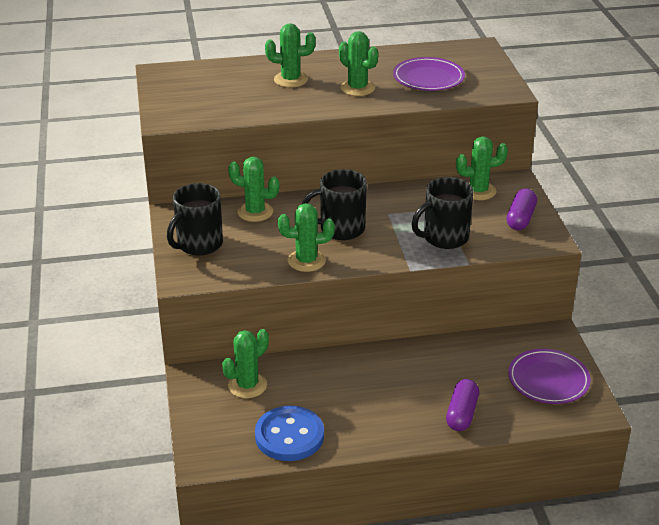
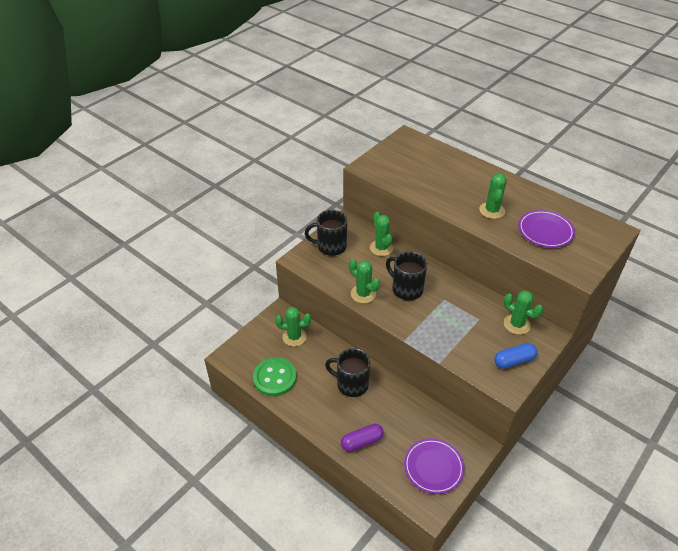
camera: 50 degrees right, 10 degrees up
(289, 436) = (275, 378): blue button -> green button
(291, 80) = (464, 182): green cactus -> none
(444, 238) = (451, 337): black mug -> black mug (351, 384)
(520, 218) = (514, 361): purple capsule -> blue capsule

